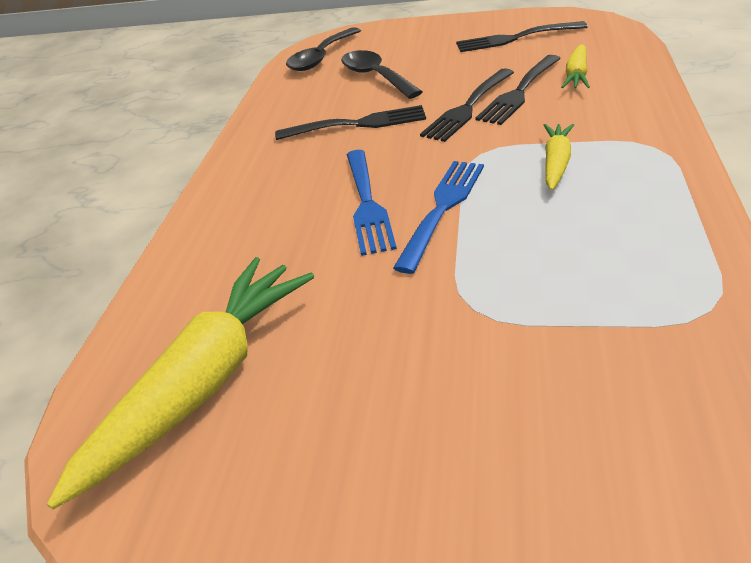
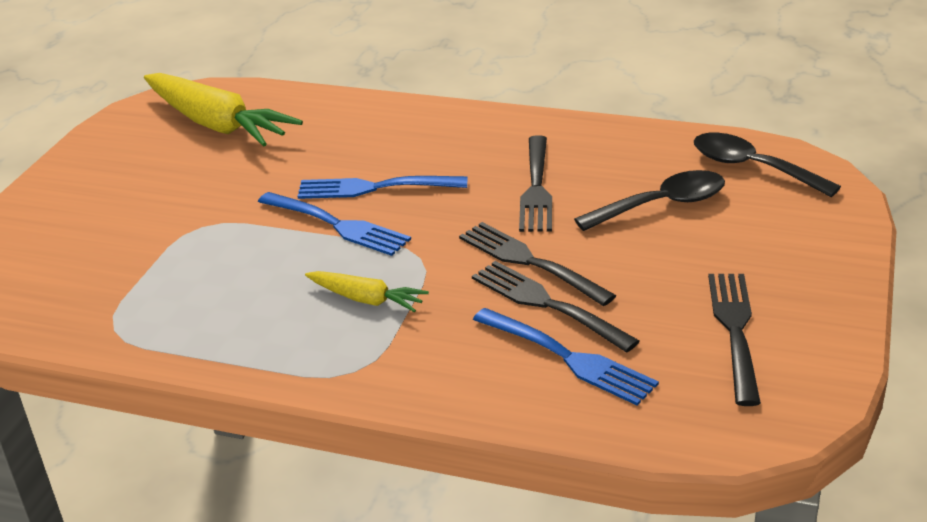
camera: 95 degrees right, 5 degrees down
(576, 75) = (568, 358): yellow carrot -> blue fork

